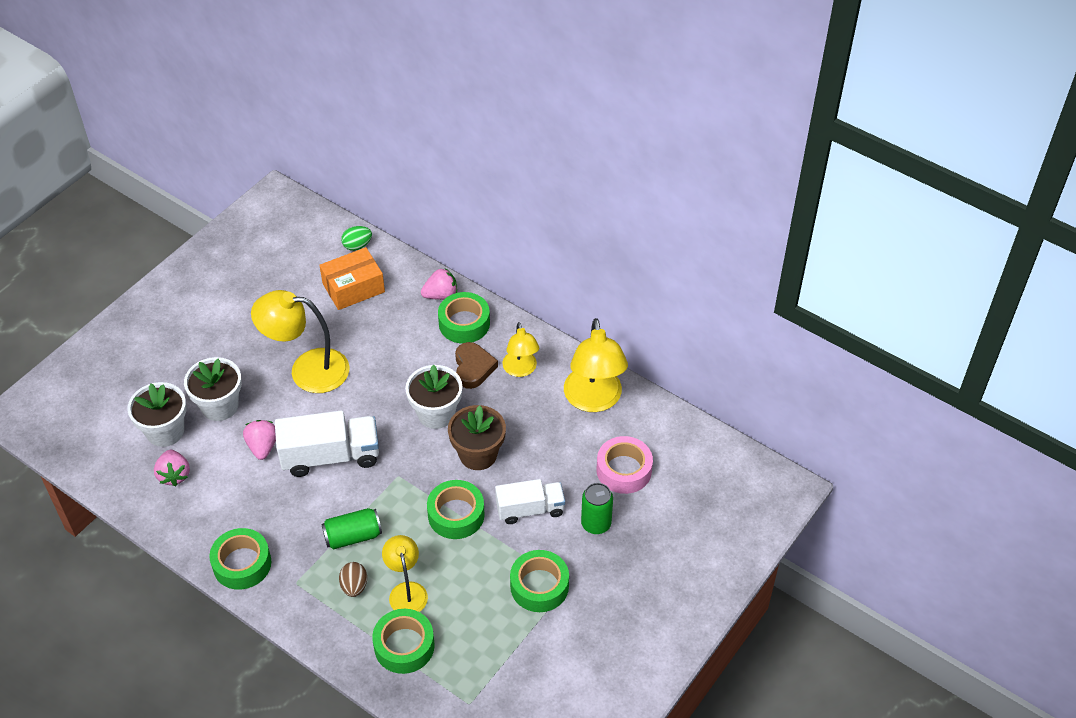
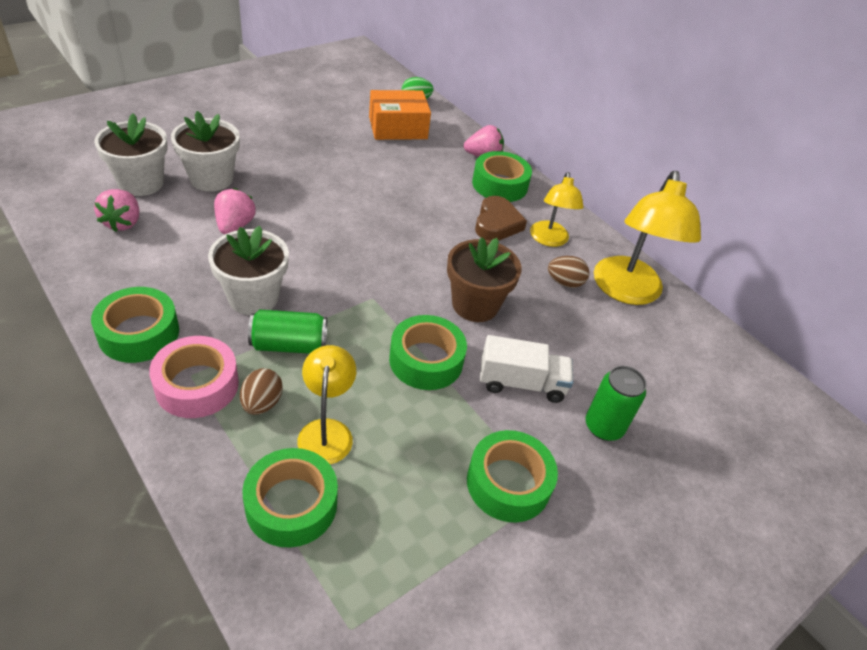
camera: 10 degrees right, 5 degrees down
(307, 370) = (319, 175): yellow lamp -> none
(330, 456) = (304, 256): white truck -> none
(436, 413) = (440, 252): white flower pot -> white flower pot (253, 297)
(542, 409) = (564, 282): none -> brown egg
(624, 470) = (651, 375): pink tape -> pink tape (197, 385)

